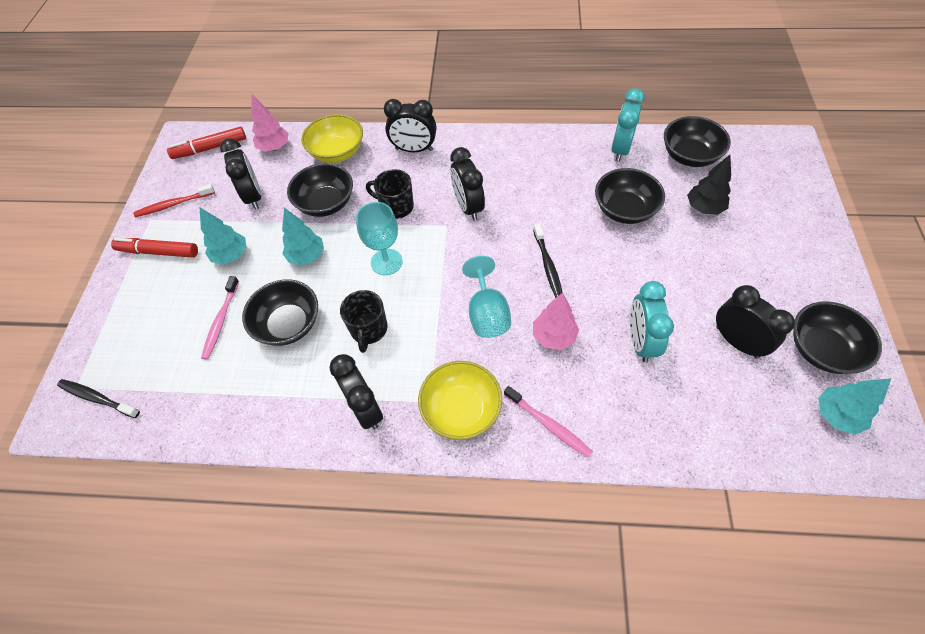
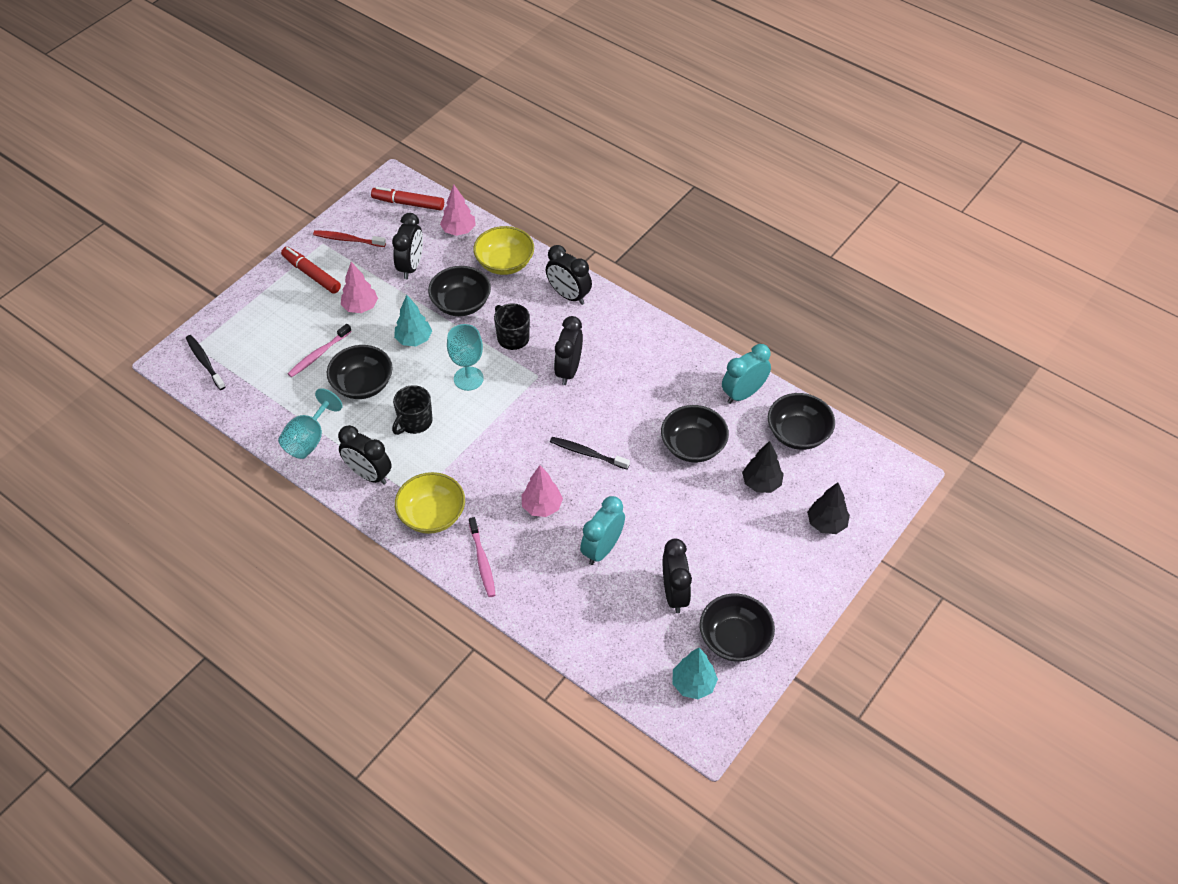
camera: 30 degrees right, 5 degrees down
(231, 255) = (360, 307): turquoise tree -> pink tree
(365, 409) = (369, 475): black clock -> black clock turned 60 degrees counterclockwise
(487, 313) = (508, 461): turquoise goblet -> turquoise goblet (309, 439)
(548, 266) = (587, 453): black toothbrush -> black toothbrush turned 90 degrees clockwise
(781, 210) = (826, 523): none -> black tree

